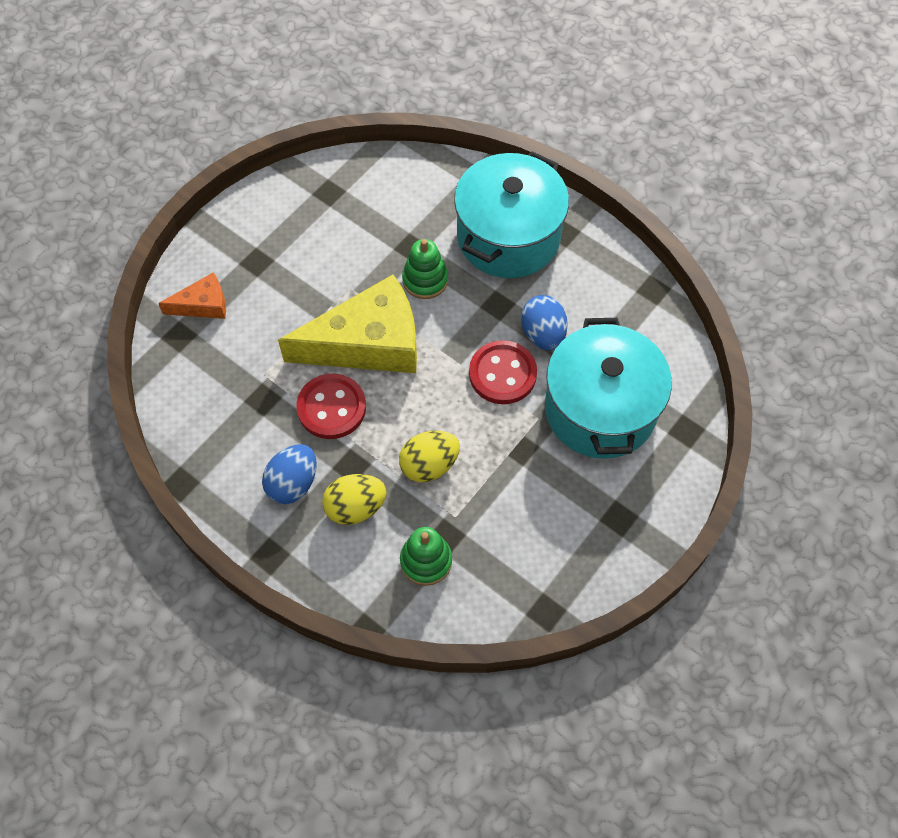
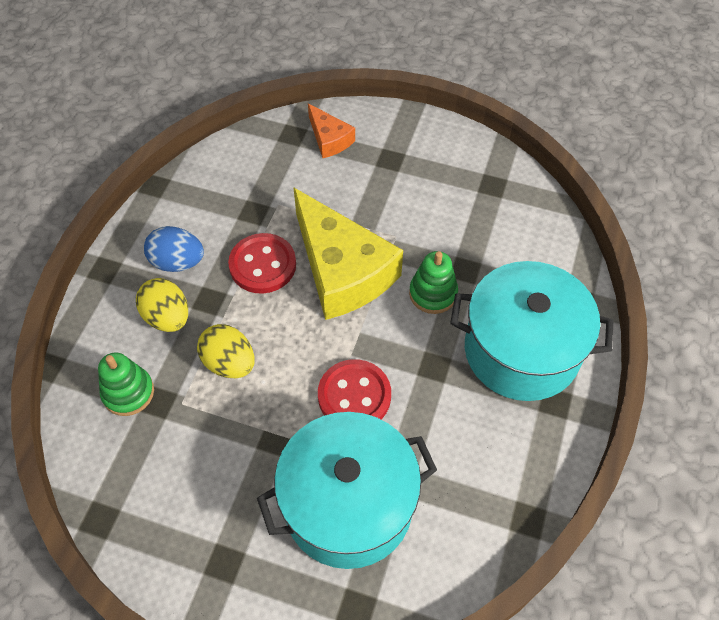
camera: 70 degrees right, 5 degrees down
(543, 334) = (417, 420): blue egg -> none

